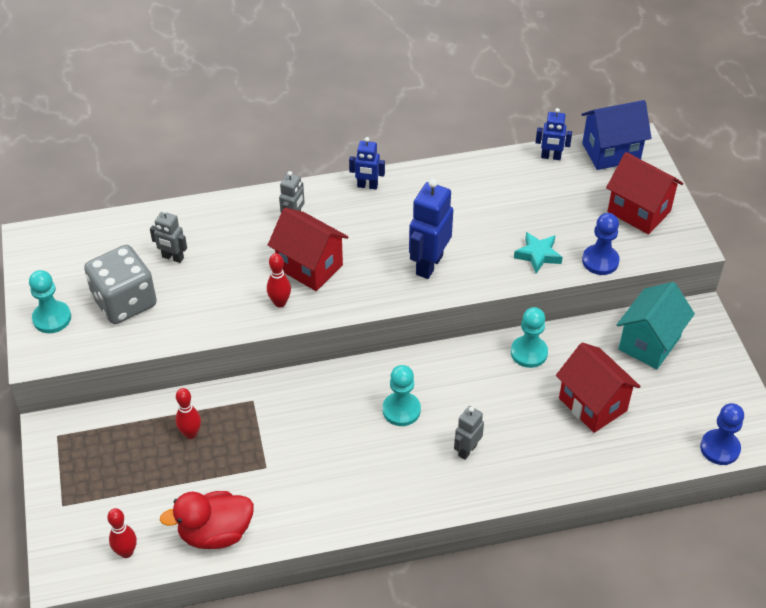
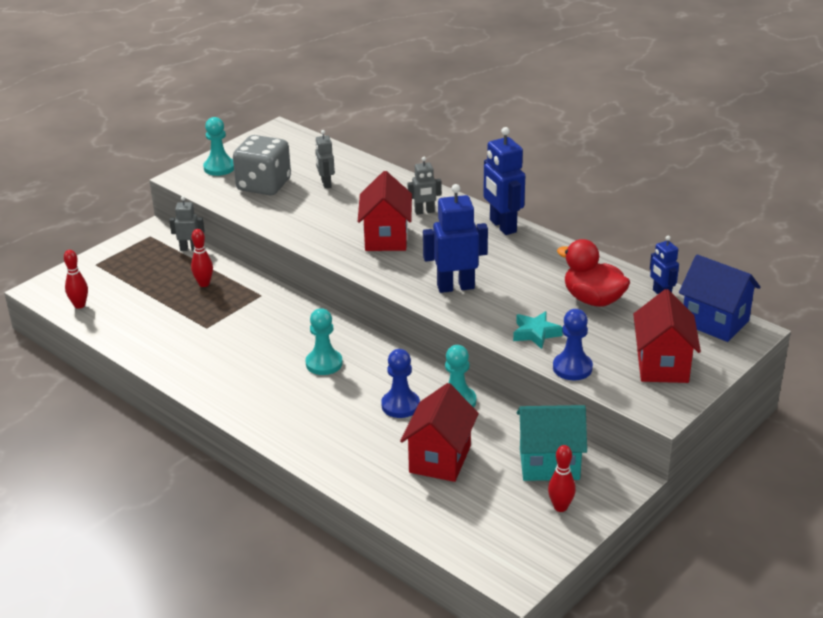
camera: 55 degrees right, 15 degrees down
(215, 533) = (128, 333): red duck -> red duck (593, 300)
(280, 303) = (335, 241): red bowling pin -> red bowling pin (560, 507)
(367, 186) = (502, 226): blue robot -> blue robot, size x1.73
(467, 450) = (318, 412): grey robot -> grey robot (189, 249)
(720, 448) = (473, 556): blue pawn -> blue pawn (400, 405)

